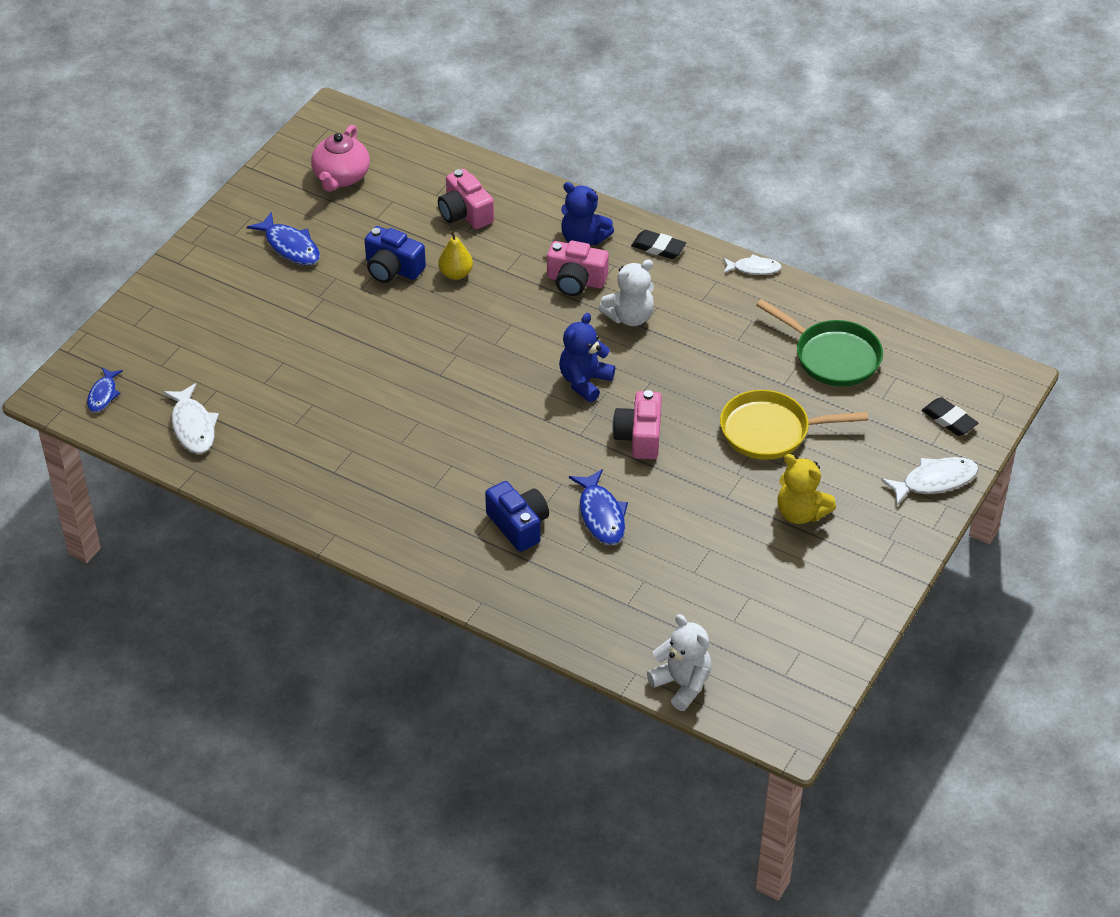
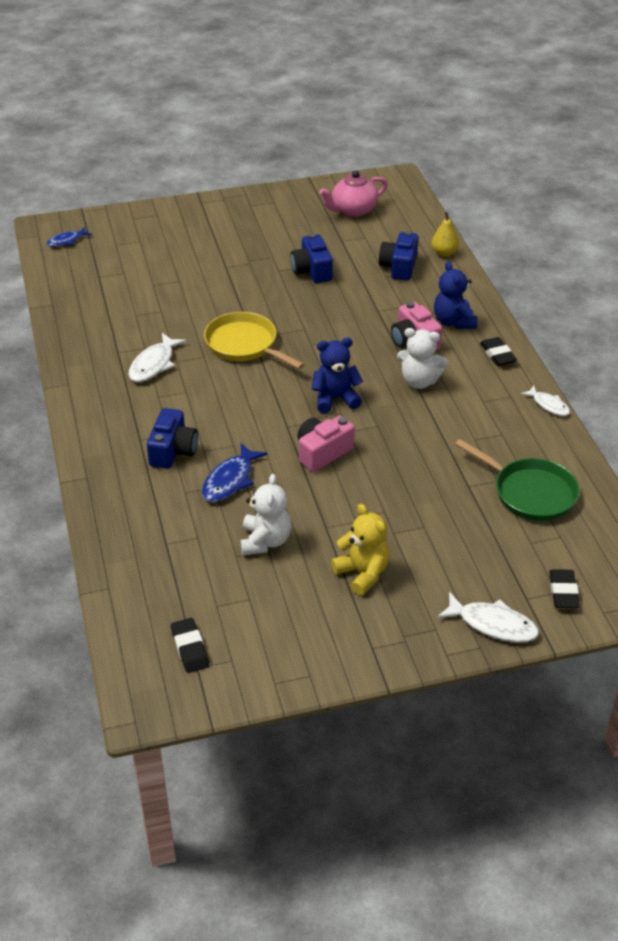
camera: 45 degrees right, 5 degrees down
(193, 426) = (84, 283): white fish -> white fish (154, 364)
(290, 246) = (272, 228): blue fish -> none
(456, 274) = (345, 294): yellow pear -> yellow pear (444, 253)
(465, 213) = (399, 267): pink camera -> blue camera
(682, 684) = (125, 618): white teddy bear -> white teddy bear (265, 541)
(759, 666) = (190, 648): none -> black eraser
(770, 431) = (416, 508): yellow pan -> yellow pan (245, 345)
(801, 513) = (362, 573): yellow teddy bear -> yellow teddy bear turned 150 degrees clockwise
(832, 356) = (529, 492): green pan -> green pan turned 45 degrees counterclockwise

